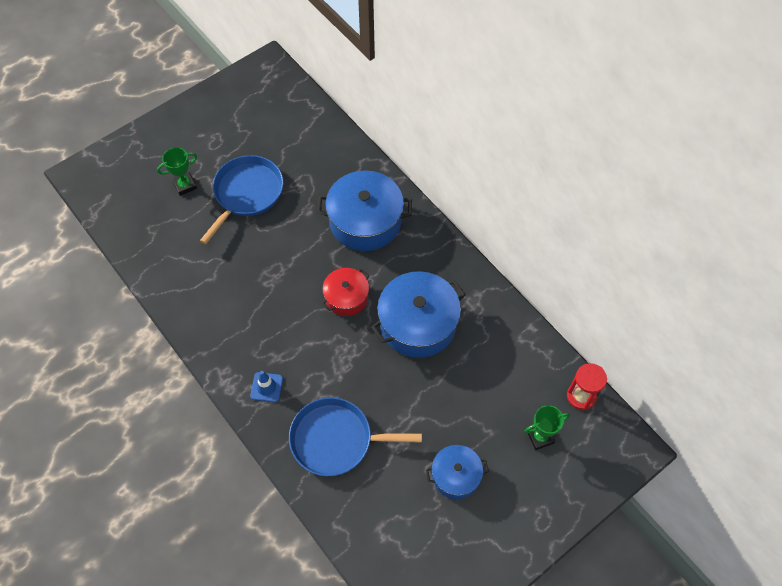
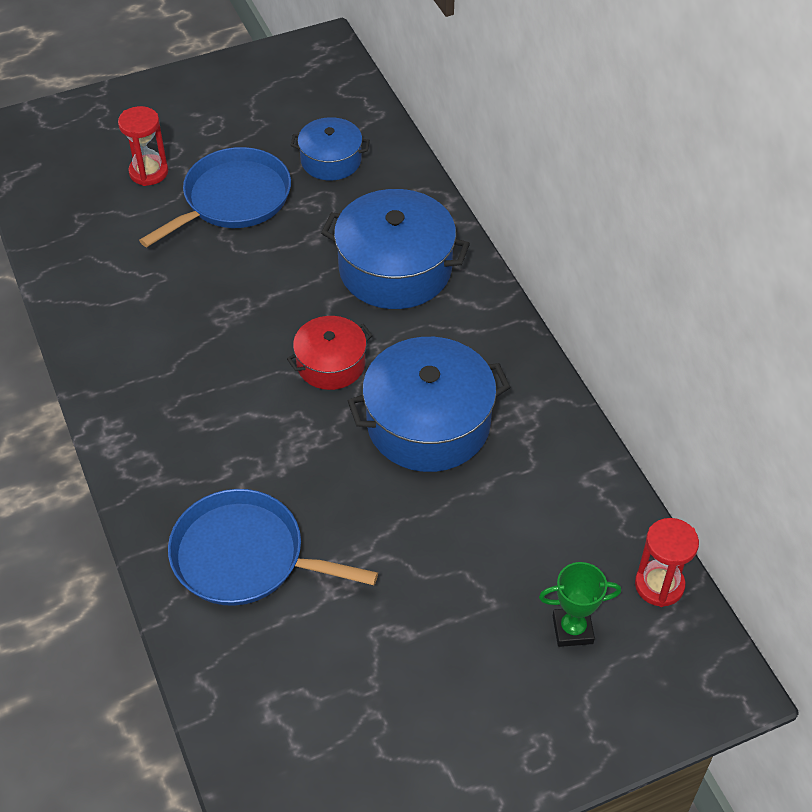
camera: 15 degrees right, 10 degrees down
(185, 185) = (149, 172): green trophy -> red hourglass
(266, 387) = (166, 459): blue traffic cone -> none
(455, 475) = (415, 653): blue pot -> blue pot (331, 160)

